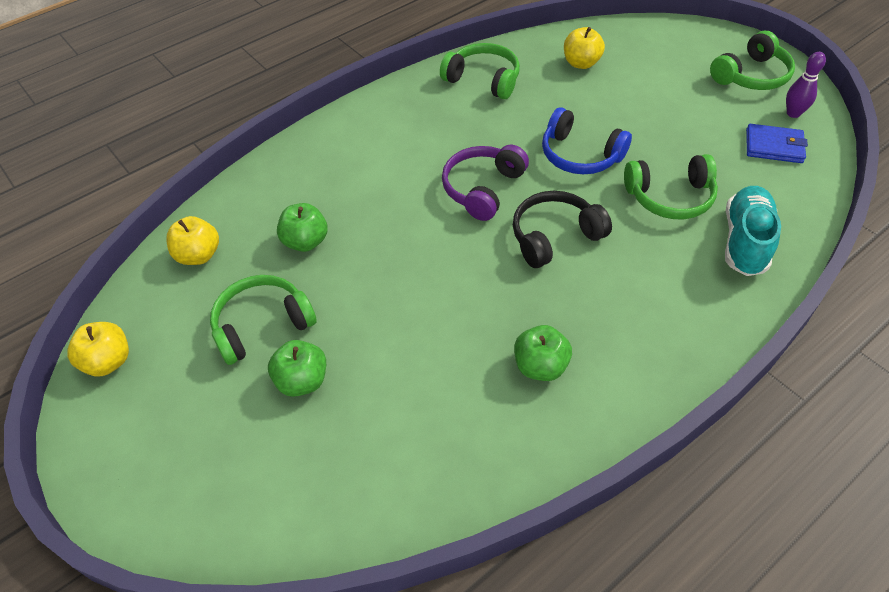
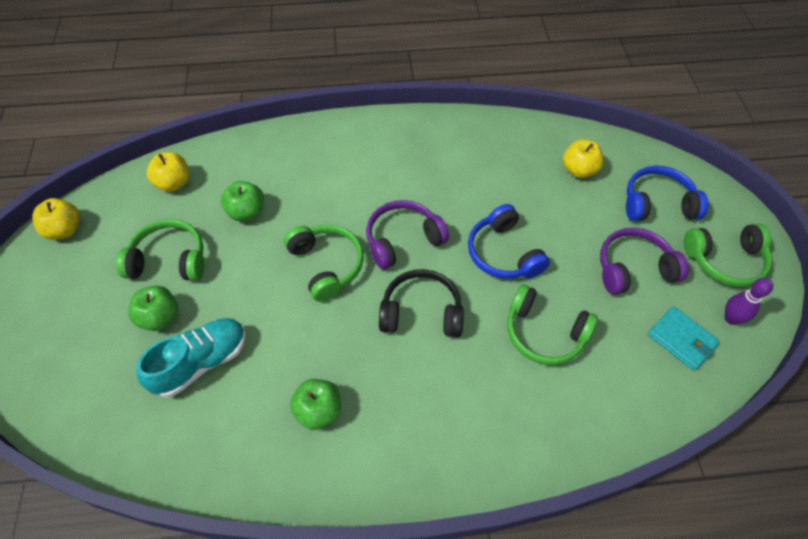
camera: 30 degrees right, 5 degrees up
(483, 79) = (485, 144): green headphones -> green headphones (326, 265)
(665, 59) = (657, 203): none -> blue headphones
(692, 114) = (633, 268): none -> purple headphones
(745, 241) = (572, 410): turquoise shoe -> turquoise shoe (201, 362)
(774, 146) = (681, 339): blue wallet -> turquoise wallet

